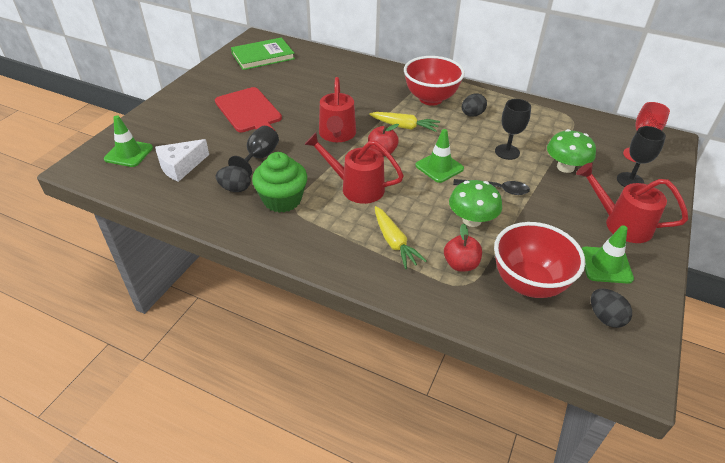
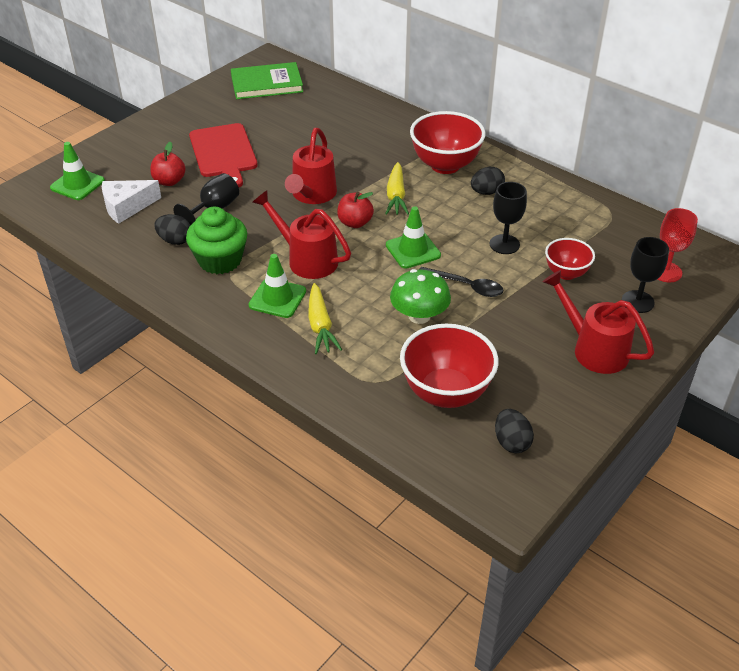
camera: 15 degrees right, 0 degrees up
(404, 127) = (396, 196): yellow carrot -> yellow carrot turned 60 degrees clockwise
(460, 264) = (381, 360): red apple -> red apple (169, 181)
(565, 167) = (566, 273): green mushroom -> red bowl
(606, 265) = (546, 390): green traffic cone -> green traffic cone (277, 298)

